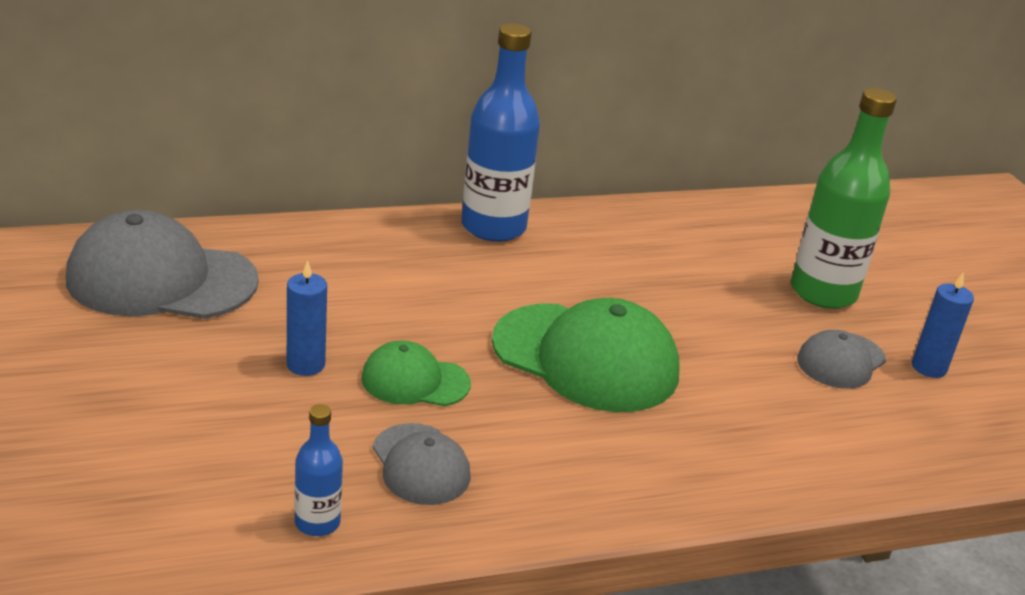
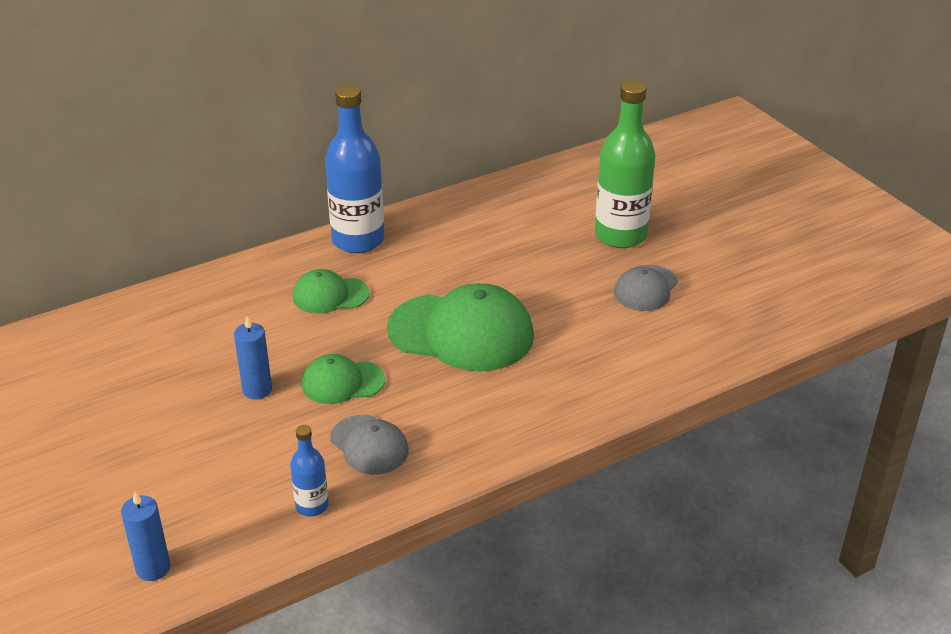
camera: 10 degrees left, 5 degrees up
(161, 279) = (119, 348): grey cap -> none
(437, 279) = (330, 295): none -> green cap
(929, 367) = (709, 278): blue candle -> blue candle (153, 568)

